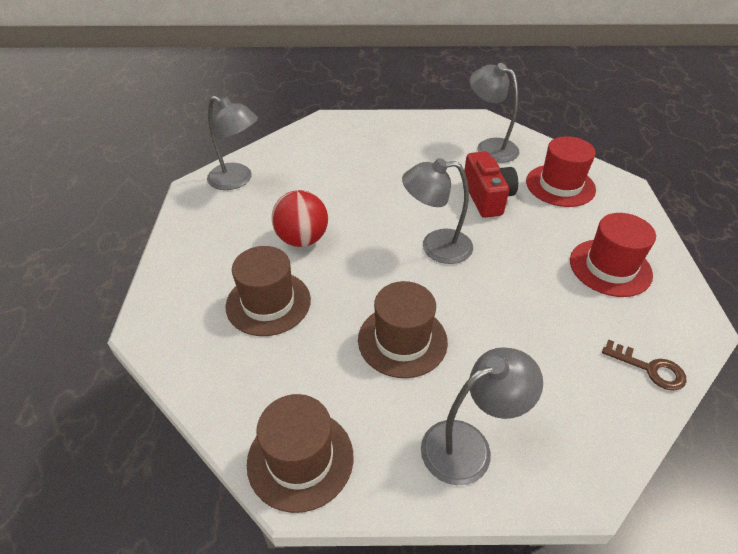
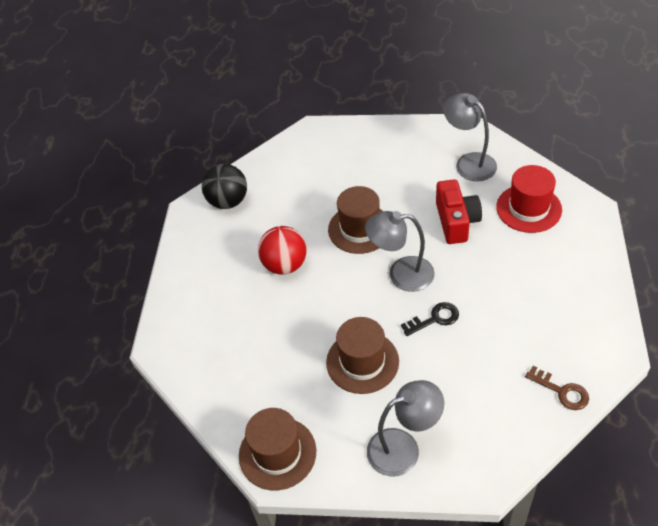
camera: 10 degrees right, 5 degrees up
(237, 180) = (228, 201): grey lamp -> black ball
(268, 303) = (255, 326): brown hat -> brown hat (360, 229)
(481, 291) = (435, 319): none -> black key
(610, 267) = (553, 297): red hat -> none

